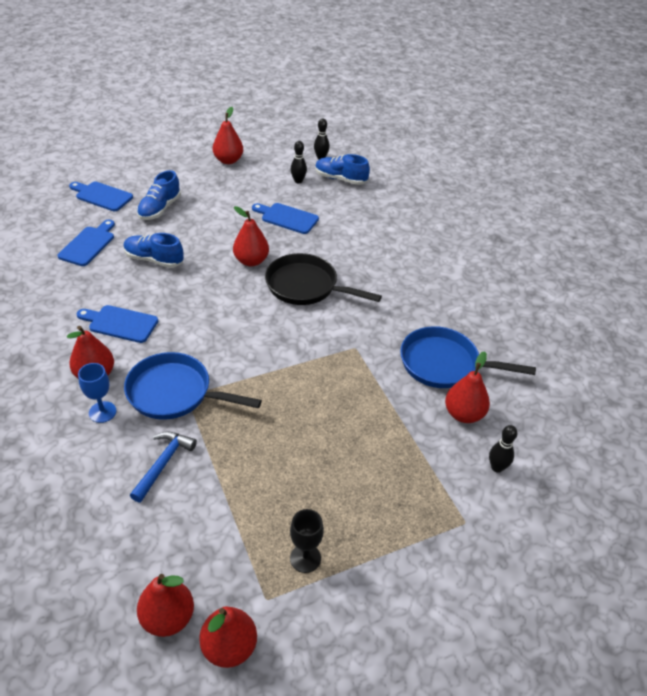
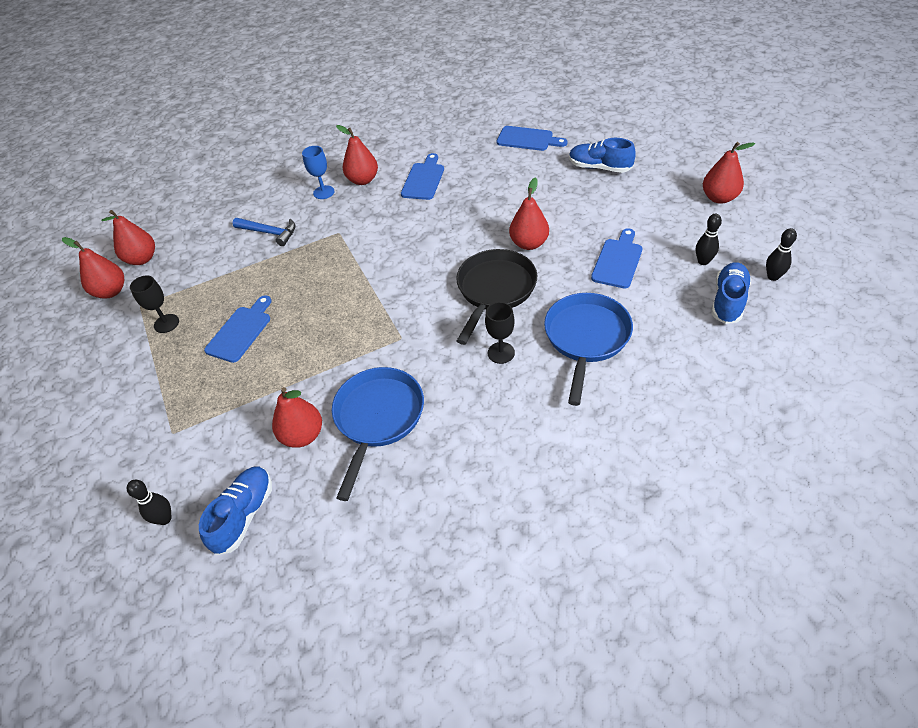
camera: 95 degrees right, 5 degrees up
(102, 196) = (607, 129): blue cutting board -> blue cutting board (241, 331)
(154, 260) = (515, 180): blue shoe -> blue shoe (244, 515)
(174, 393) = (342, 225): blue pan -> blue pan (586, 338)
(378, 289) = (501, 353): none -> black goblet
(497, 467) = (229, 463): black bowling pin -> black bowling pin (165, 519)

